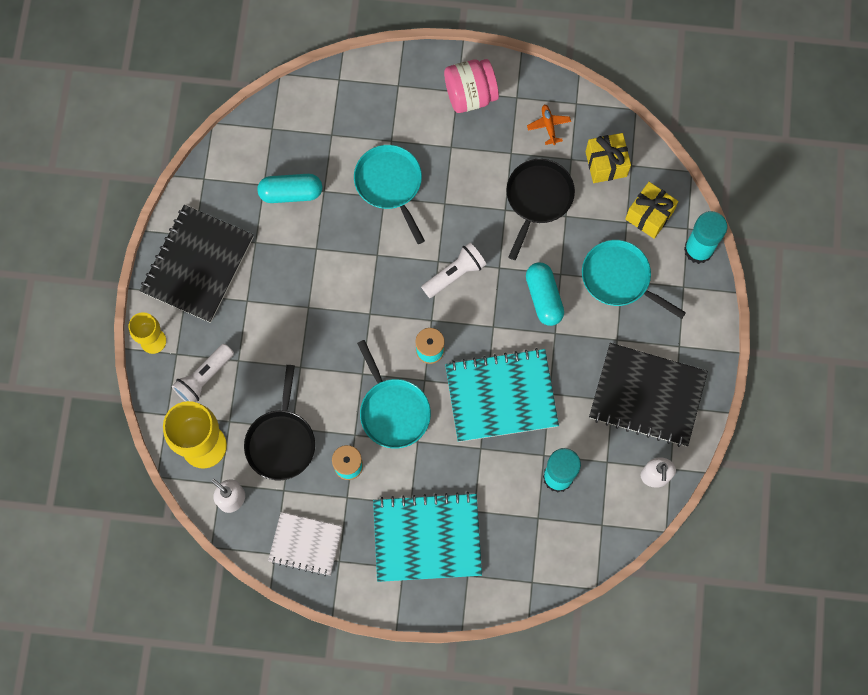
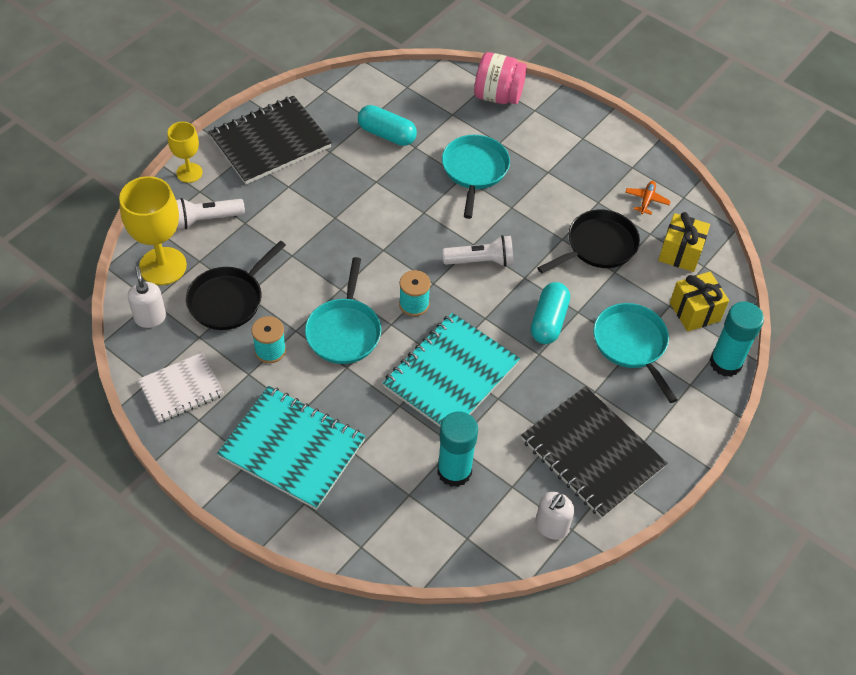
camera: 30 degrees right, 20 degrees down
(305, 544) = (181, 389): white notebook -> white notebook turned 75 degrees counterclockwise
(470, 95) = (592, 145): pink jar -> pink jar (498, 96)
(501, 396) = (451, 375): turquoise notebook -> turquoise notebook turned 75 degrees counterclockwise

